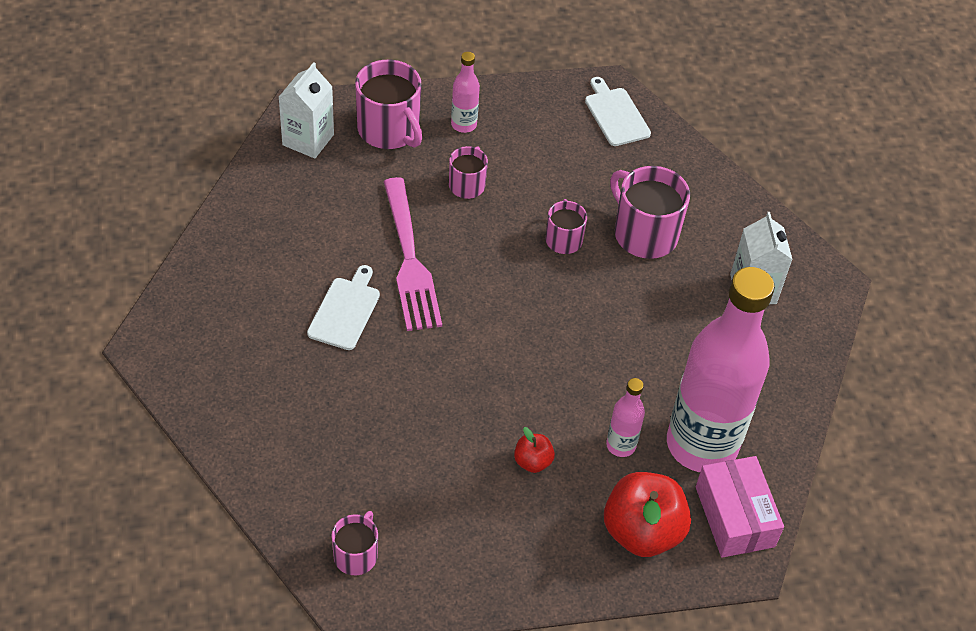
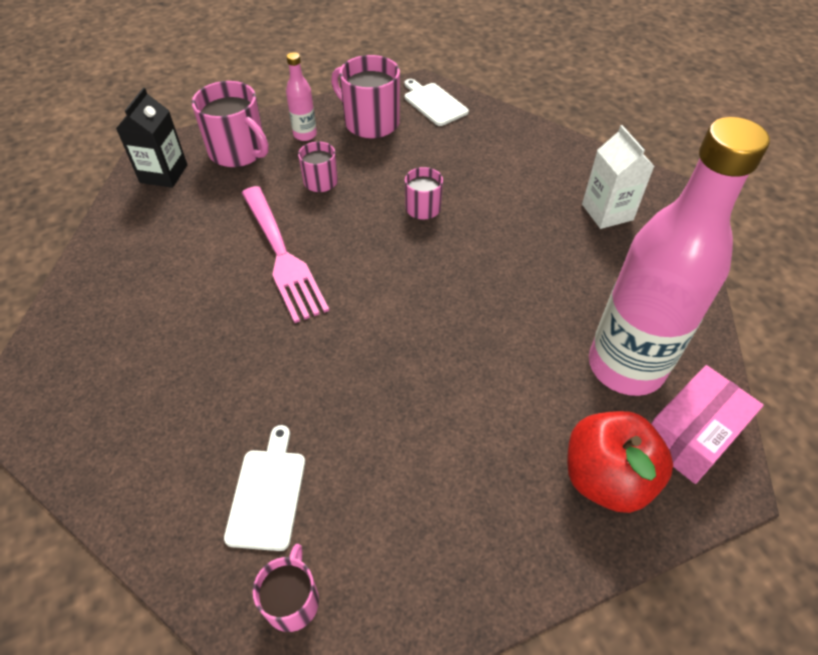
camera: 10 degrees left, 0 degrees up
(308, 140) = (163, 174): white carton -> black carton
(345, 311) = (226, 318): white cutting board -> white cutting board (267, 494)
(532, 462) = (463, 428): red apple -> none
(621, 445) = (547, 387): pink bottle -> none
(644, 234) = (493, 188): pink mug -> pink mug (370, 122)
(735, 516) = (692, 434): pink box -> pink box turned 75 degrees clockwise

